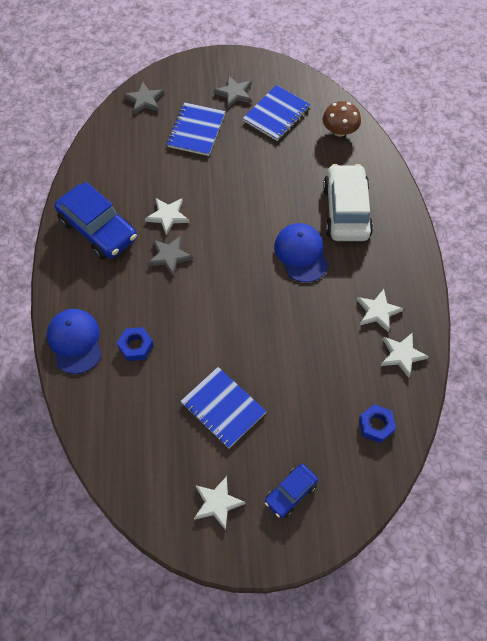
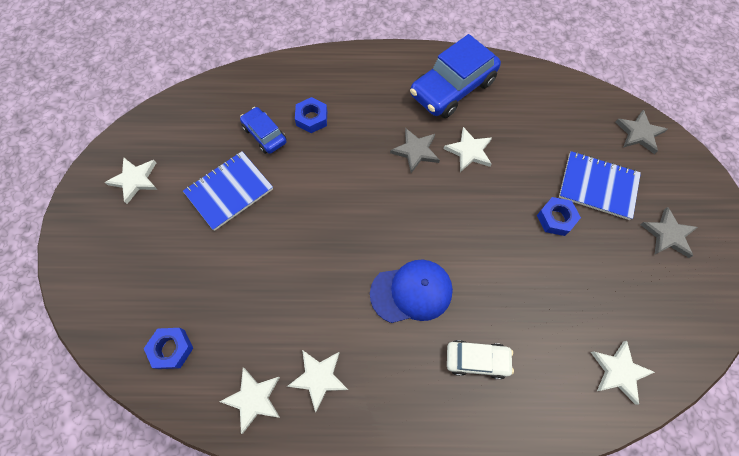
camera: 95 degrees right, 5 degrees up
(75, 341) = (324, 70): blue cap -> none
(227, 159) = (555, 218): none -> blue nut
(276, 114) = (638, 285): blue notebook -> none
(290, 493) = (123, 247): blue car -> blue car (264, 135)
(339, 131) = (619, 372): brown mushroom -> white star
(346, 211) = (477, 360): white car -> white car, size x0.54

